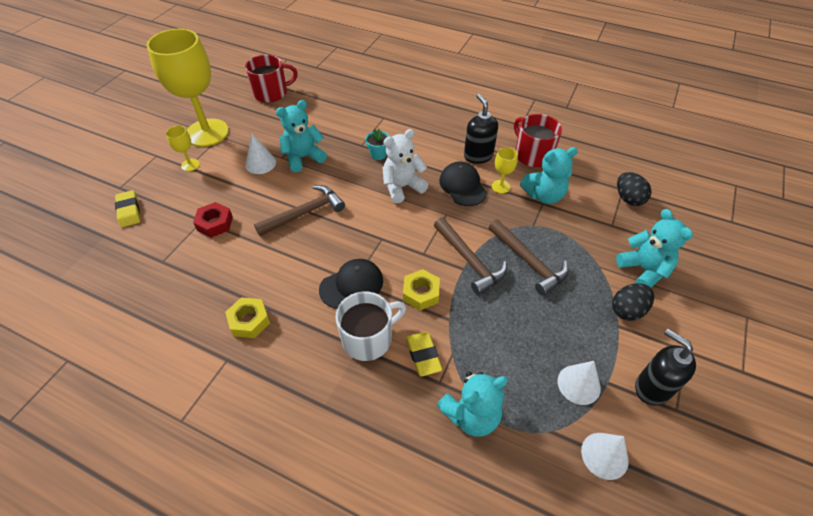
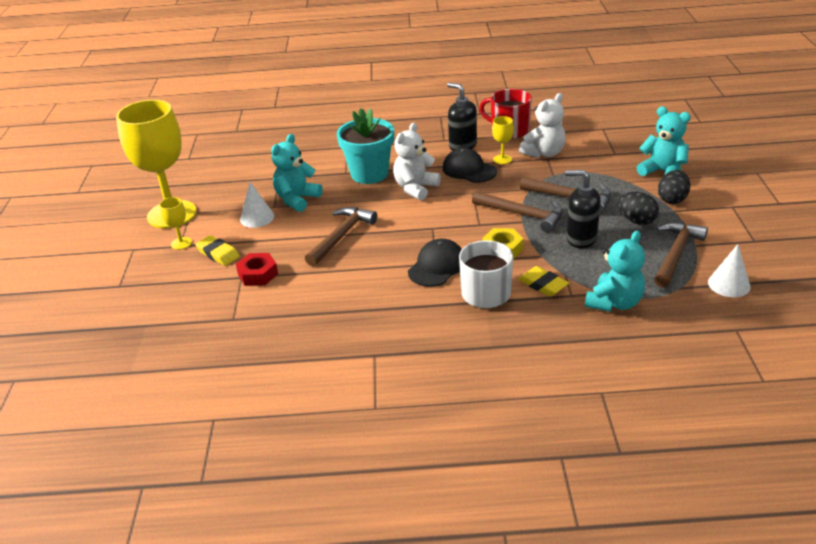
camera: 25 degrees left, 15 degrees down
(129, 211) = (152, 298): yellow eraser -> yellow eraser (218, 254)
(249, 321) = (367, 323): yellow nut -> none
(271, 93) = (209, 164): red mug -> none
(378, 154) = (369, 174): turquoise flower pot -> turquoise flower pot, size x2.19
(544, 195) = (544, 153): turquoise teddy bear -> white teddy bear
(579, 384) = (676, 254): white cone -> brown hammer
(628, 199) = (612, 133): black egg -> black egg (636, 221)
(652, 388) = (728, 235): black soap dispenser -> black soap dispenser (581, 239)

